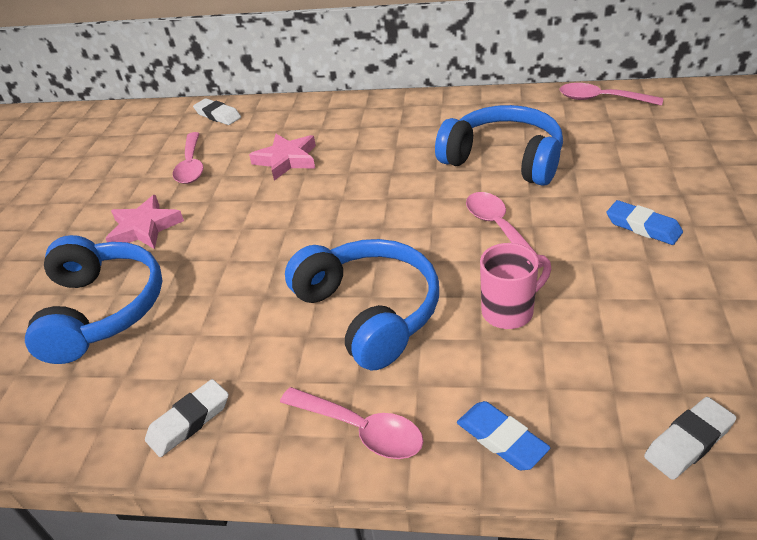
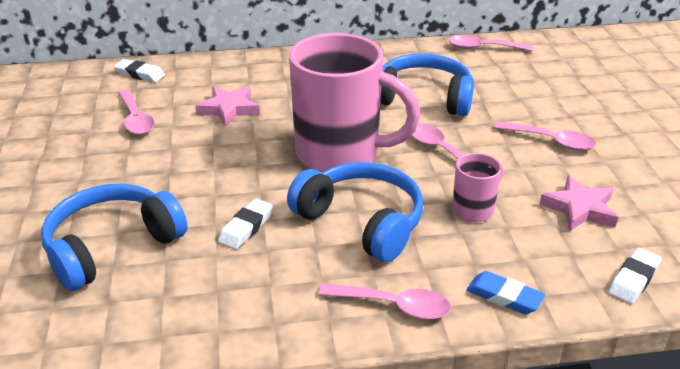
camera: 20 degrees left, 5 degrees down
(103, 310) = (111, 246): blue headphones -> blue headphones turned 105 degrees counterclockwise
(144, 228) = (116, 176): pink star -> pink star (579, 209)
(189, 421) = (243, 320): white eraser -> white eraser (246, 227)
(382, 223) = (341, 154): none -> pink mug
(643, 227) = (550, 141): blue eraser -> pink spoon

